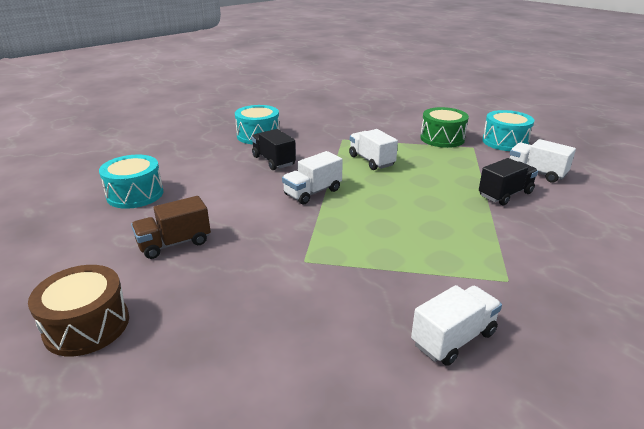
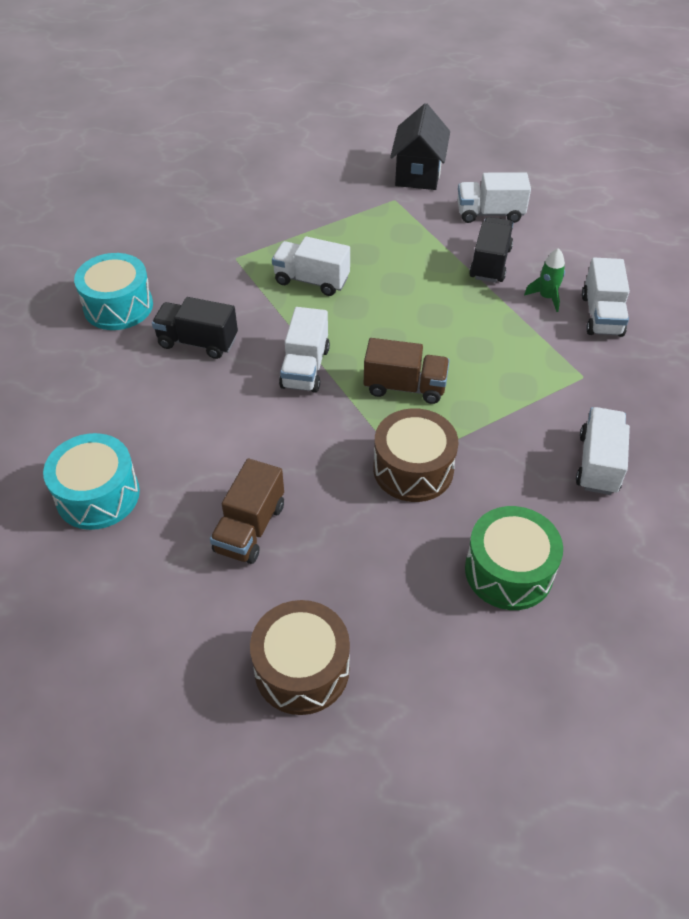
camera: 40 degrees left, 20 degrees up
(306, 266) = (413, 469): none -> brown drum
(360, 226) = (405, 387): none -> brown truck
(442, 138) = (348, 200): green drum -> green drum (508, 571)
(505, 142) = (418, 174): turquoise drum -> black house
(530, 226) = (546, 297): none -> green rocket
(570, 254) = (601, 315): none -> white truck

